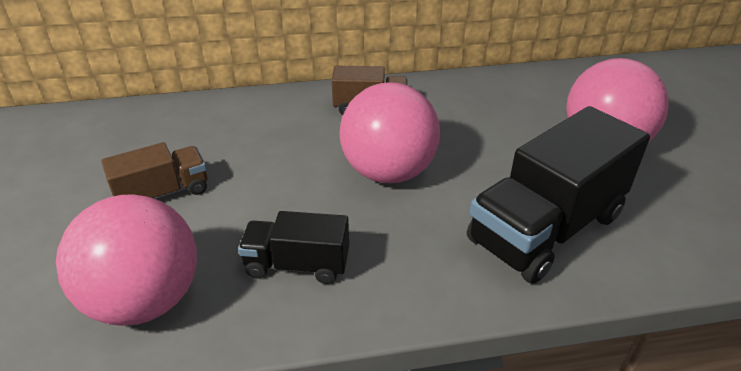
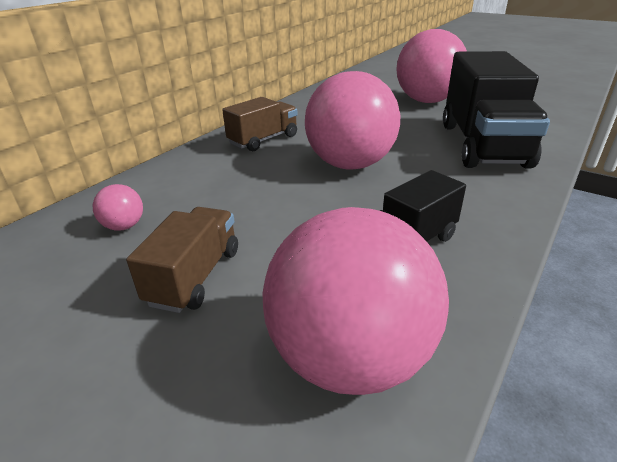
camera: 45 degrees left, 5 degrees down
(185, 133) = (124, 226): none -> pink ball

